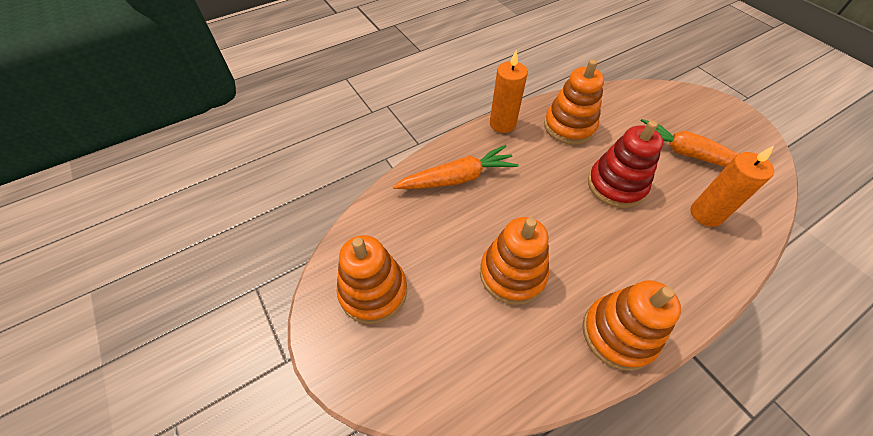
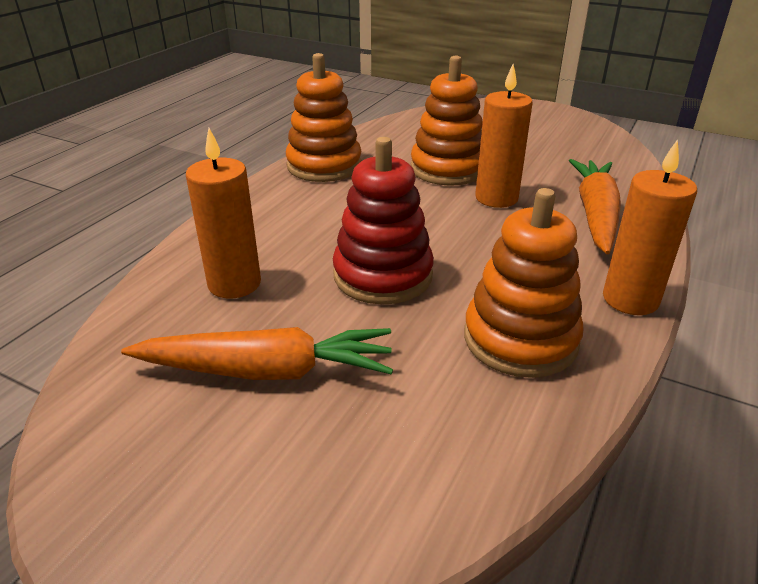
camera: 150 degrees right, 20 degrees down
(373, 291) = (551, 132): orange stacking toy -> none
(457, 178) = (595, 214): orange carrot -> orange carrot turned 150 degrees clockwise
(503, 220) = (496, 198): none -> orange candle

